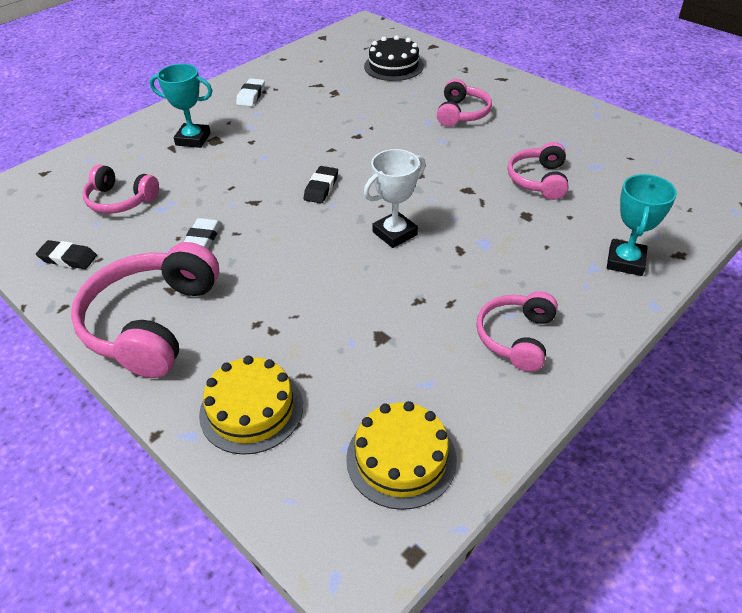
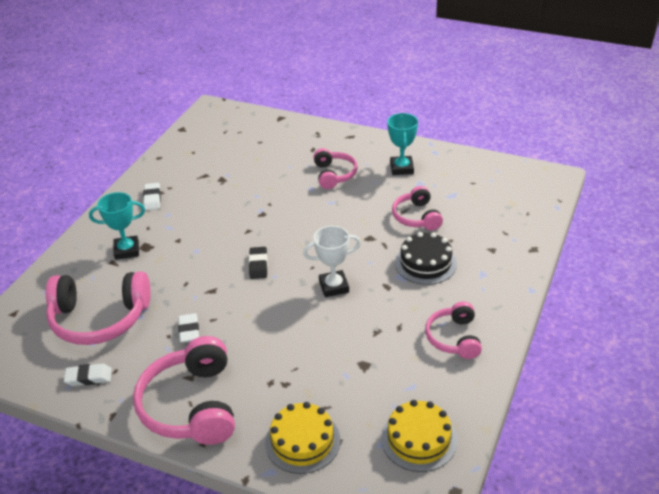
camera: 20 degrees left, 5 degrees down
(68, 258) = (89, 377): black eraser -> white eraser
(120, 200) = (99, 319): pink headphones -> pink headphones, size x1.73
(393, 66) = (258, 144): black cake -> black cake (425, 263)
(395, 233) = (334, 286): white trophy -> white trophy turned 45 degrees clockwise
(625, 261) = (501, 264): turquoise trophy -> turquoise trophy (402, 168)

